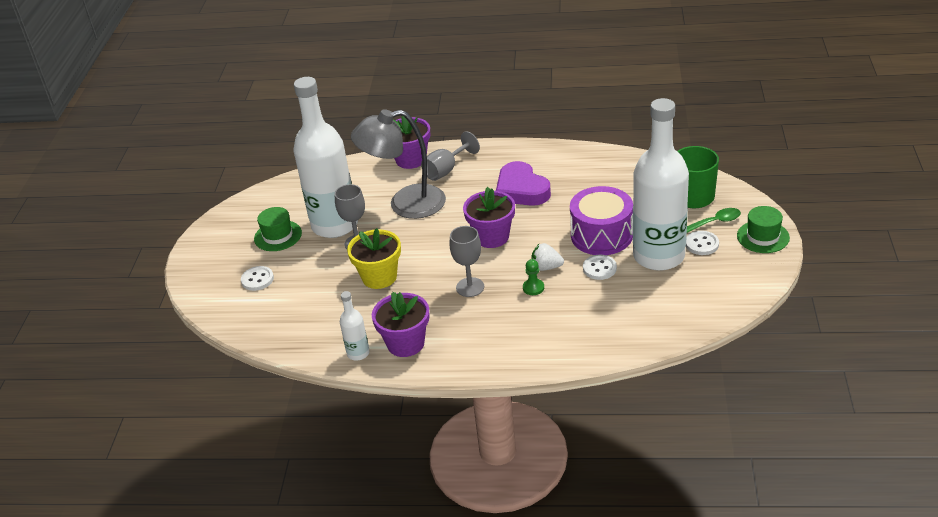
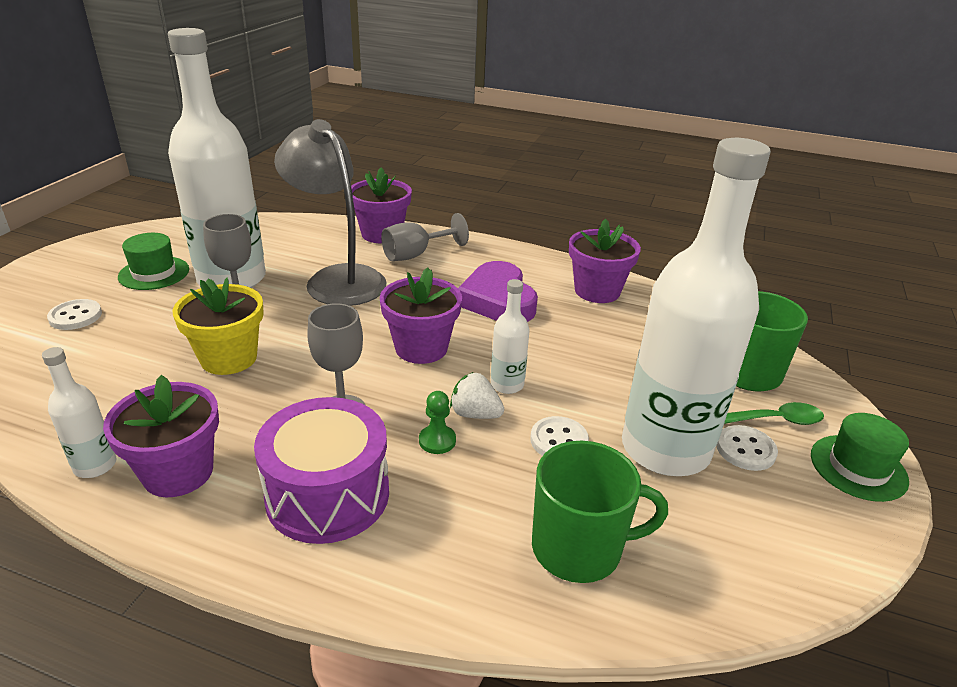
camera: 10 degrees right, 5 degrees down
(405, 204) = (337, 279): grey lamp -> grey lamp turned 45 degrees clockwise
(555, 245) = (507, 385): none -> white bottle
(583, 164) = (597, 291): none -> purple flower pot
(601, 235) = (584, 390): purple drum -> purple drum (328, 494)
(631, 317) = (579, 548): none -> green mug

